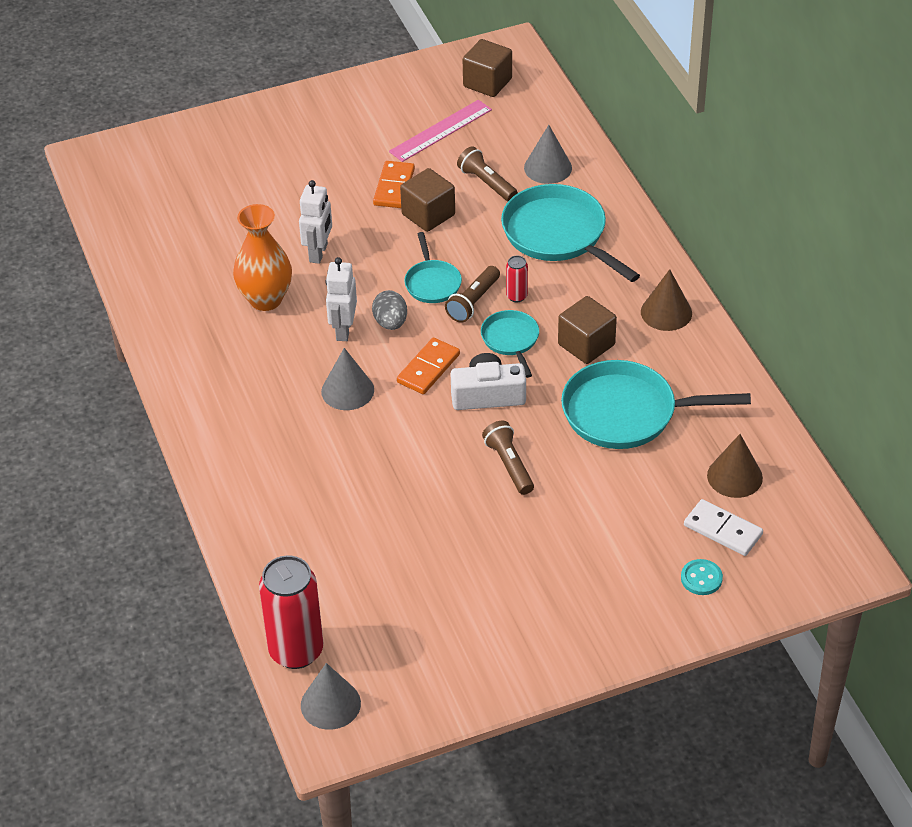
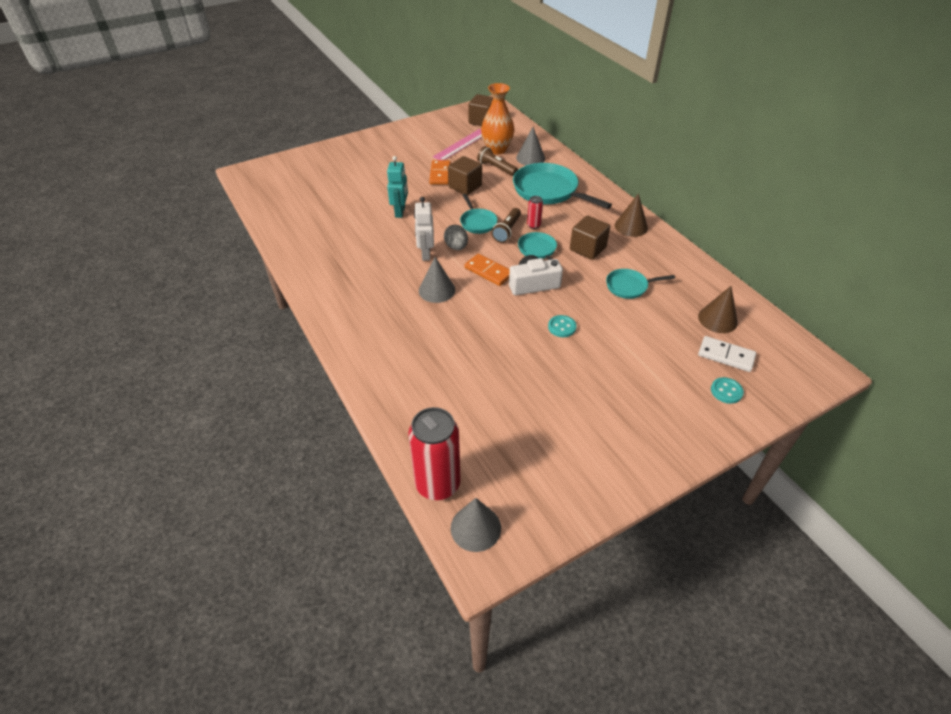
camera: 10 degrees left, 0 degrees up
(265, 299) = (370, 240): orange vase -> orange vase (497, 149)
(319, 253) = (400, 212): white robot -> turquoise robot
(428, 368) = (488, 271): orange domino -> orange domino turned 75 degrees counterclockwise
(509, 465) = (562, 327): brown flashlight -> turquoise button
(626, 413) = (629, 286): turquoise pan -> turquoise pan, size x0.54

